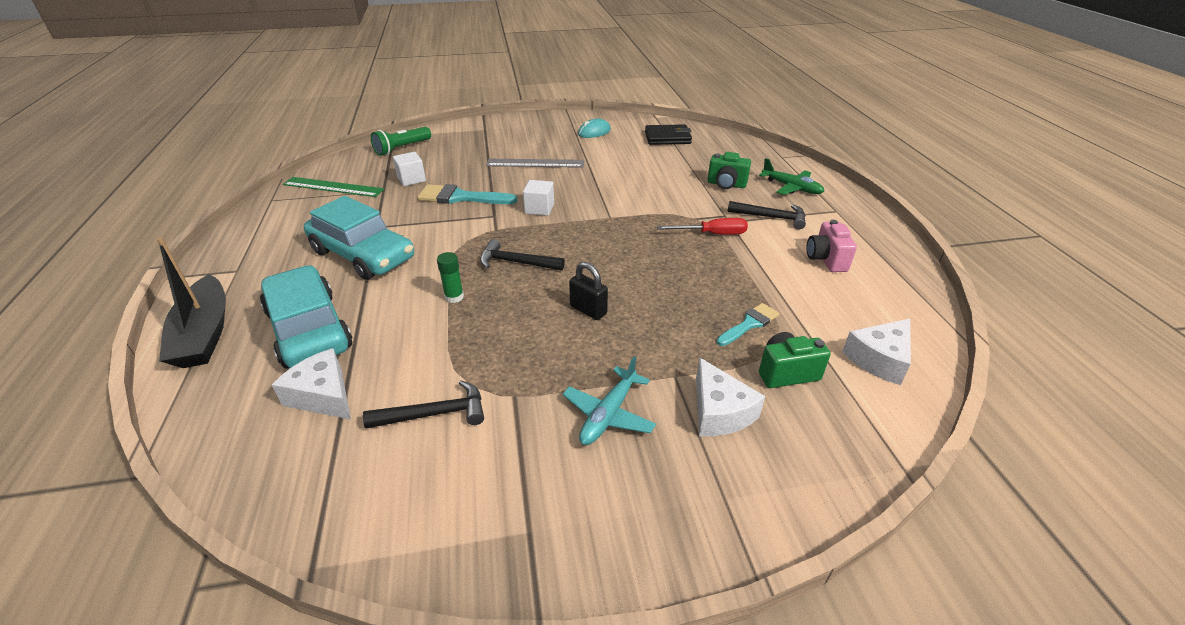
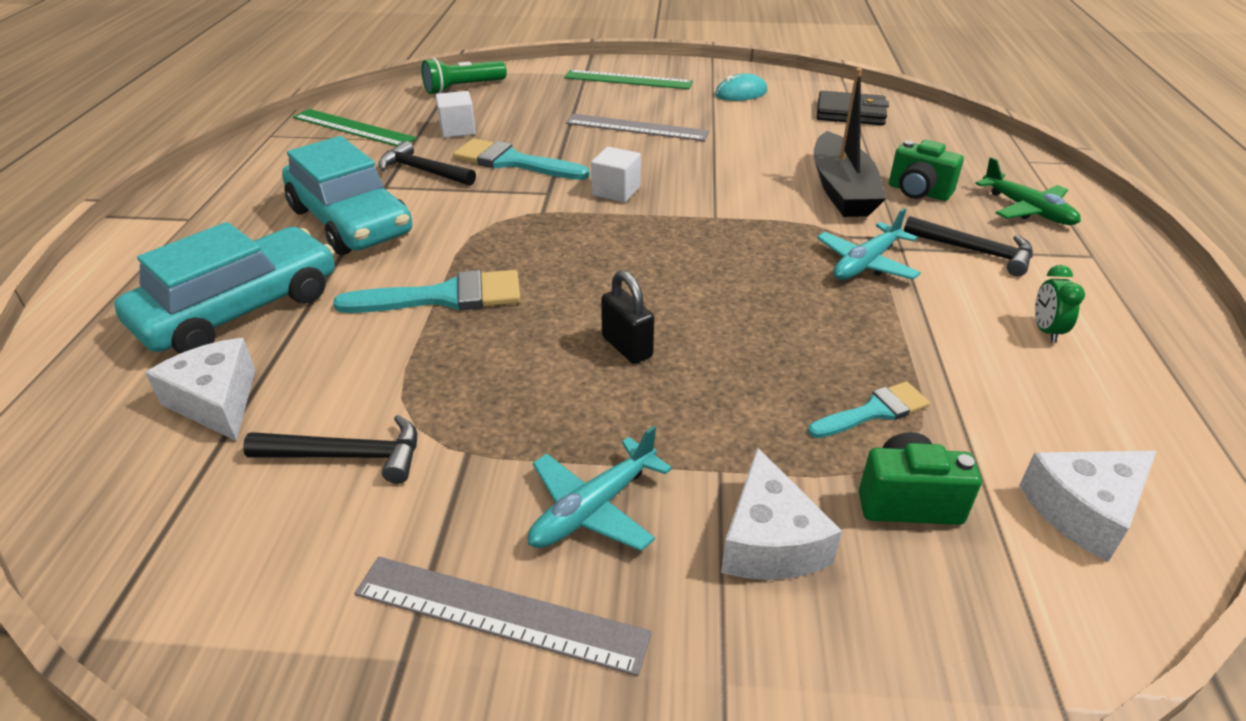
camera: 15 degrees right, 0 degrees up
(205, 334) = (114, 294): black boat -> black boat (842, 190)
(309, 329) = (240, 310): turquoise car -> turquoise car turned 60 degrees clockwise
(454, 297) = (445, 297): green glue stick -> turquoise brush
(516, 130) = (628, 80): none -> green ruler
(516, 262) = (551, 262): black hammer -> black hammer (423, 171)
(578, 489) = (500, 613): none -> grey ruler
(712, 234) = (866, 263): red screwdriver -> turquoise plane
(826, 259) = (1046, 331): pink camera -> green clock

